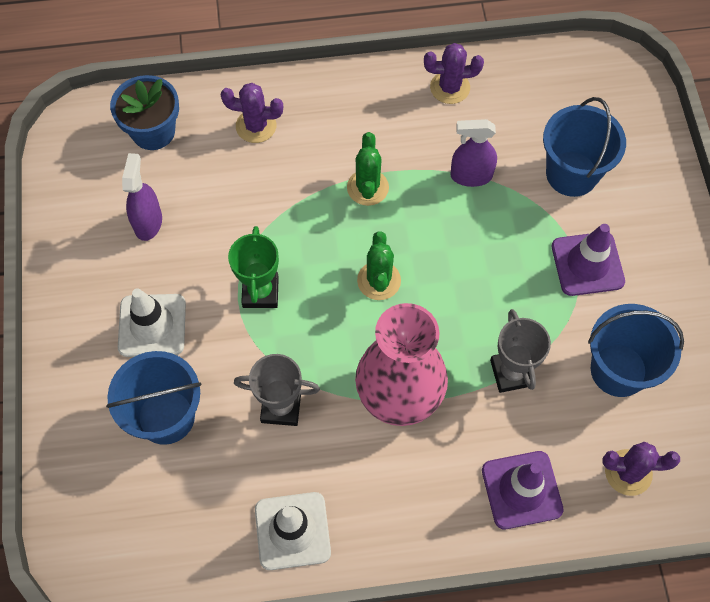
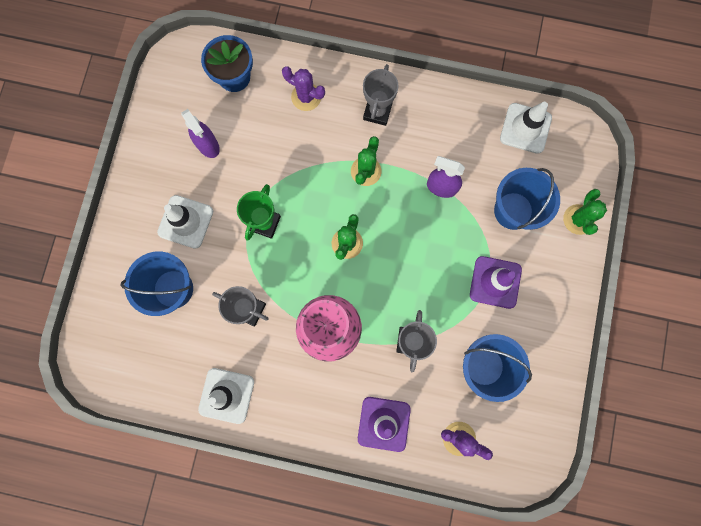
camera: 20 degrees right, 15 degrees up
(148, 222) = (208, 145): purple spray bottle -> purple spray bottle turned 120 degrees clockwise
(354, 115) = (377, 112): none -> grey trophy
(450, 87) = (454, 113): purple cactus -> none
(544, 77) = (525, 128): none -> white traffic cone
(655, 158) = (578, 219): none -> green cactus

